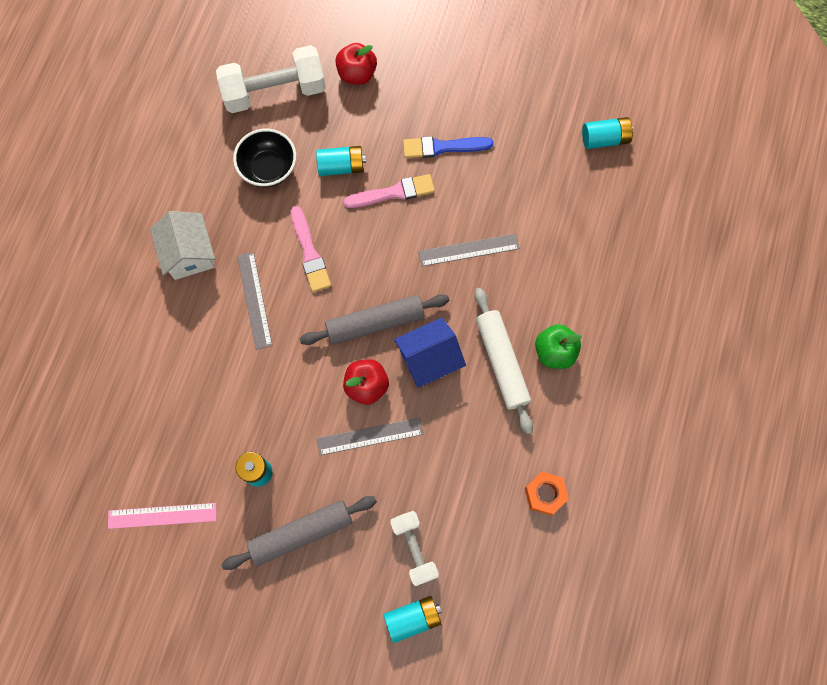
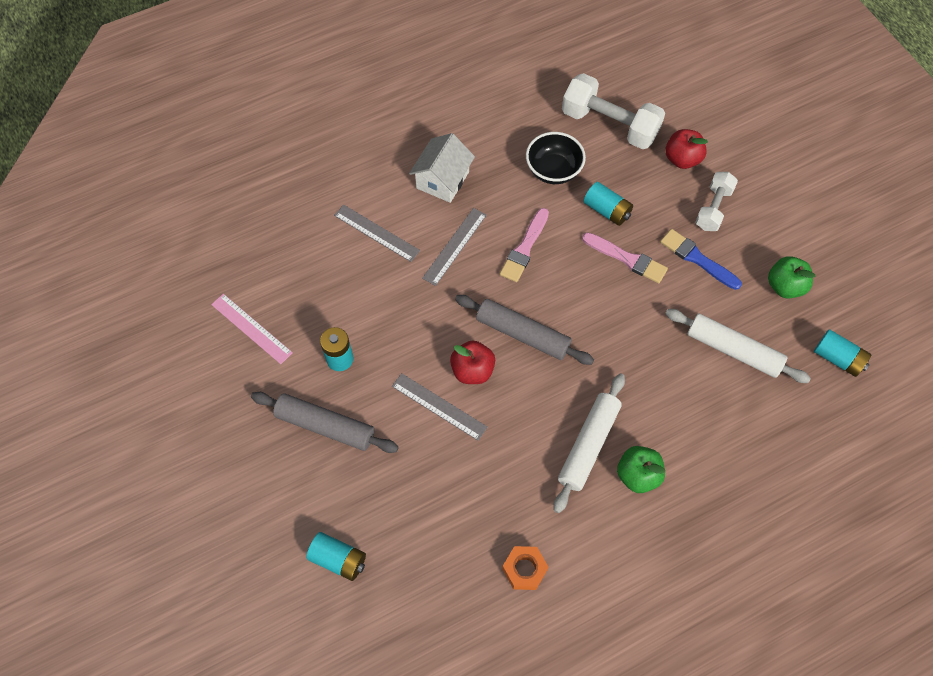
camera: 45 degrees right, 10 degrees down
(414, 548) = (389, 512): white dumbbell -> white dumbbell (713, 208)
(429, 359) = (536, 393): blue house -> none
(468, 250) = (644, 345): grey ruler -> grey ruler (376, 233)
(522, 114) = (785, 286): none -> green apple
(532, 197) = (733, 350): none -> white rolling pin

